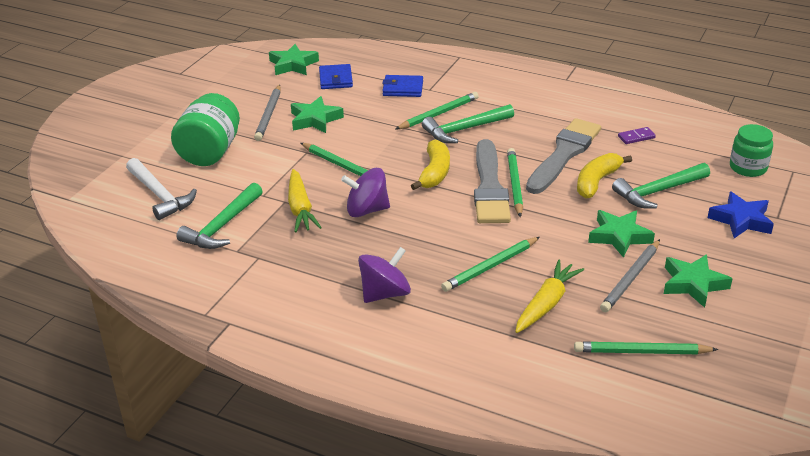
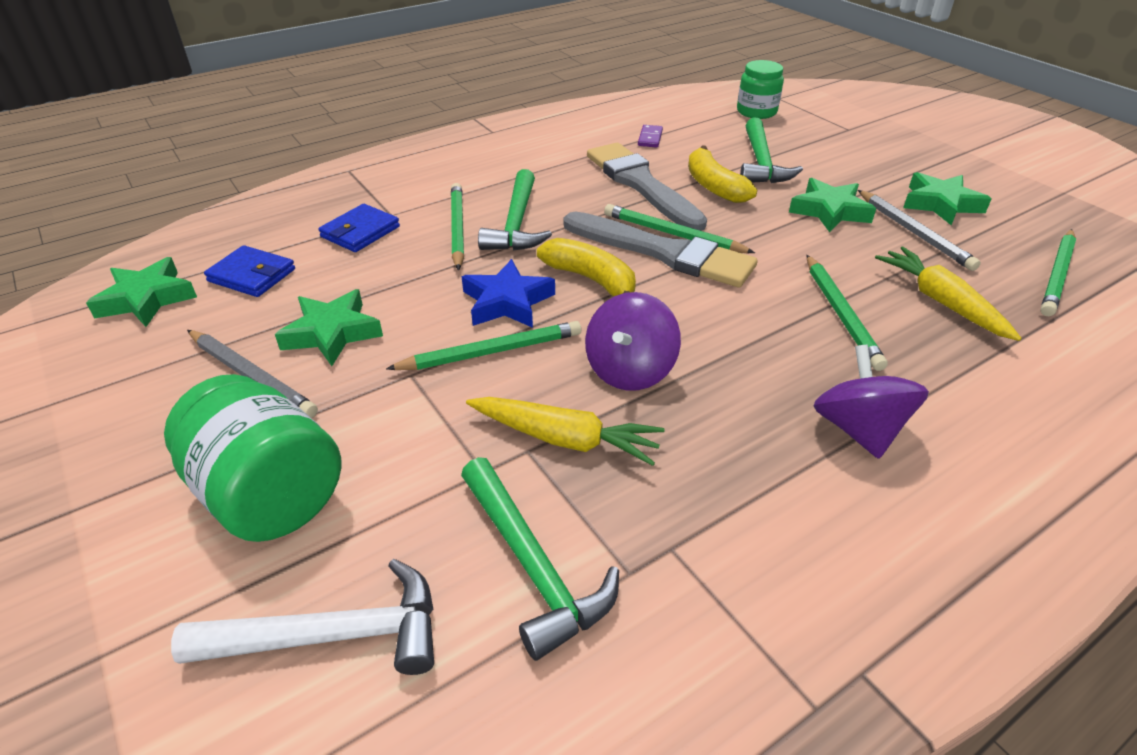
camera: 60 degrees left, 5 degrees up
(741, 220) = (842, 145): blue star -> blue star (507, 302)

